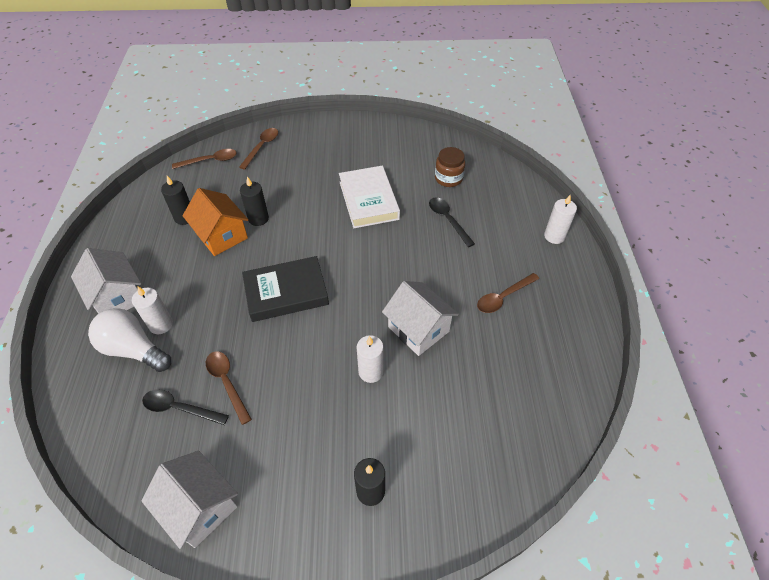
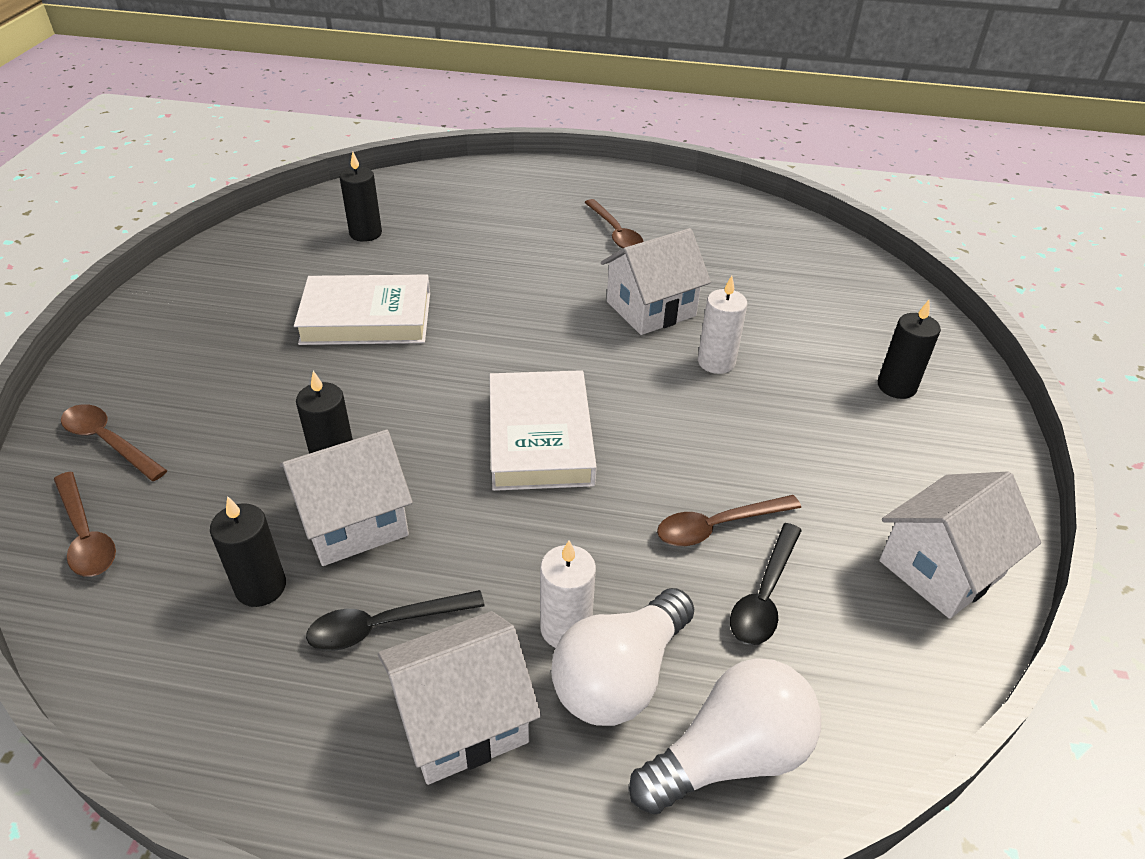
camera: 80 degrees left, 10 degrees down
(90, 397) = (730, 755): none -> white light bulb
(210, 161) = (86, 535): brown spoon -> brown spoon turned 150 degrees clockwise
(221, 235) = (353, 521): orange house -> white house
(286, 292) = (540, 437): black book -> white book
(448, 178) = (365, 233): brown jar -> black candle
(448, 220) = (455, 249): black spoon -> black spoon (384, 625)
(554, 236) = (526, 176): white candle -> none

